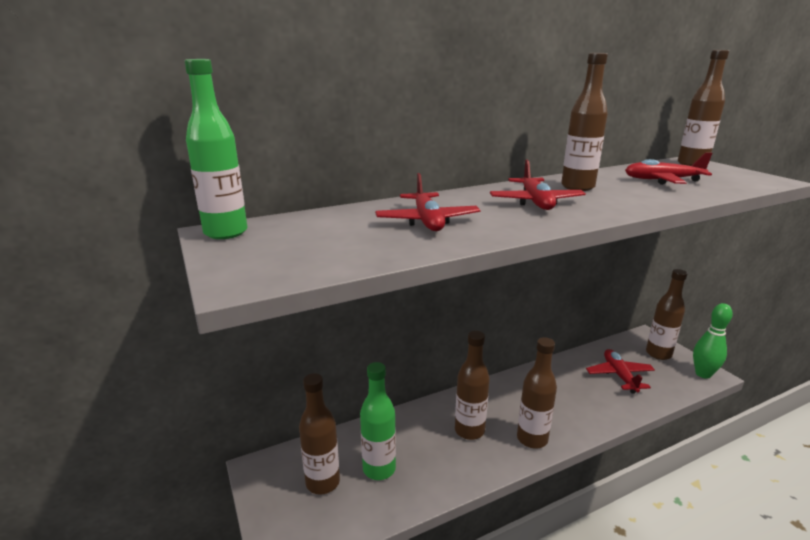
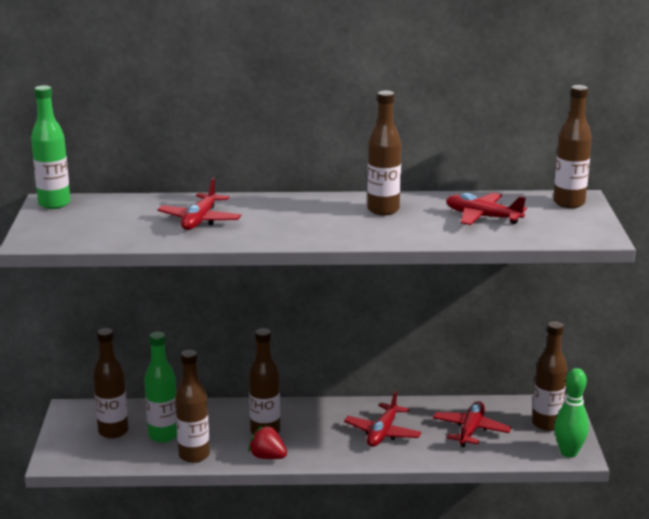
camera: 25 degrees right, 0 degrees up
(498, 460) = (267, 457): none -> red strawberry
(532, 439) = (314, 452): brown bottle -> brown bottle (194, 455)
(535, 202) = (314, 219): red plane -> red plane (382, 433)

